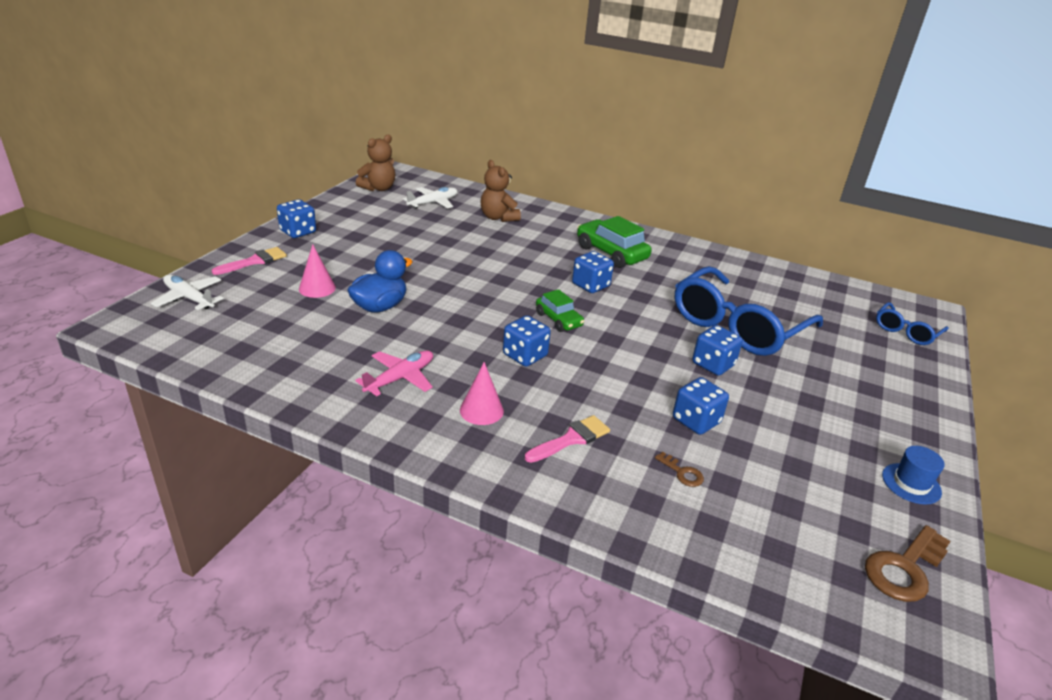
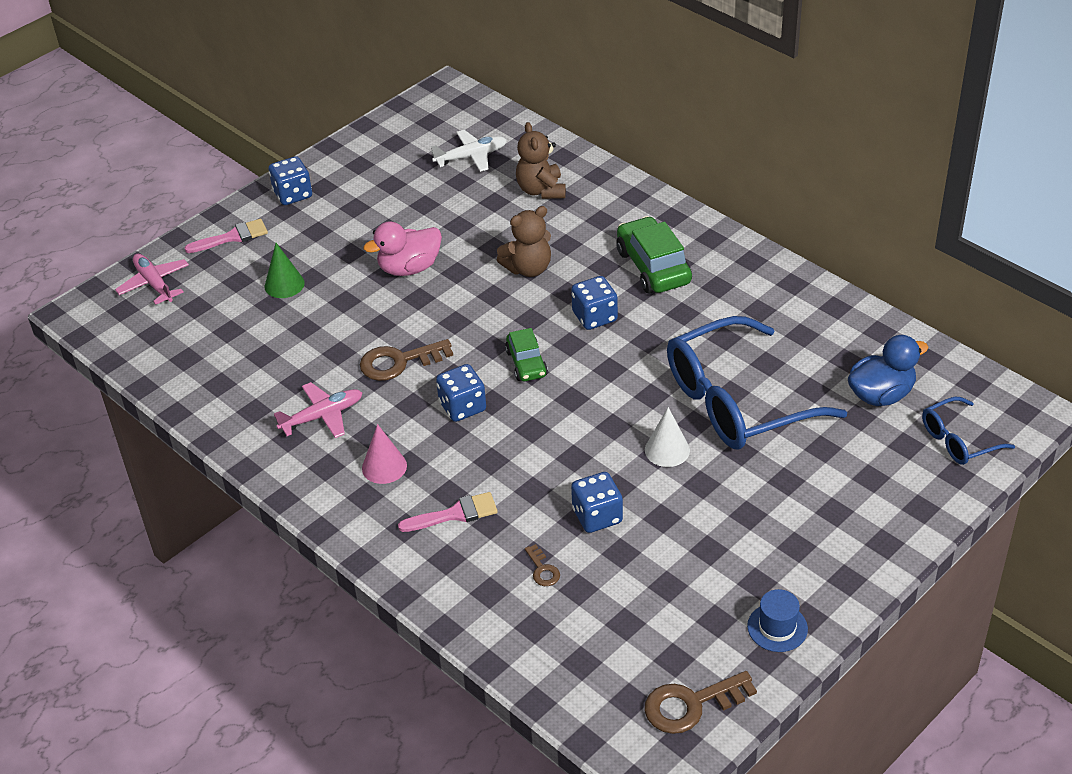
camera: 25 degrees right, 10 degrees up
(189, 298) = (154, 284): white plane -> pink plane
(317, 288) = (284, 284): pink cone -> green cone
(378, 188) = (414, 124): brown teddy bear -> brown teddy bear (528, 268)
(380, 307) = (339, 319): blue duck -> blue duck (881, 395)
(422, 269) = (409, 268): none -> pink duck
(449, 330) = (398, 362): none -> brown key
(713, 364) = (667, 450): blue dice -> white cone

